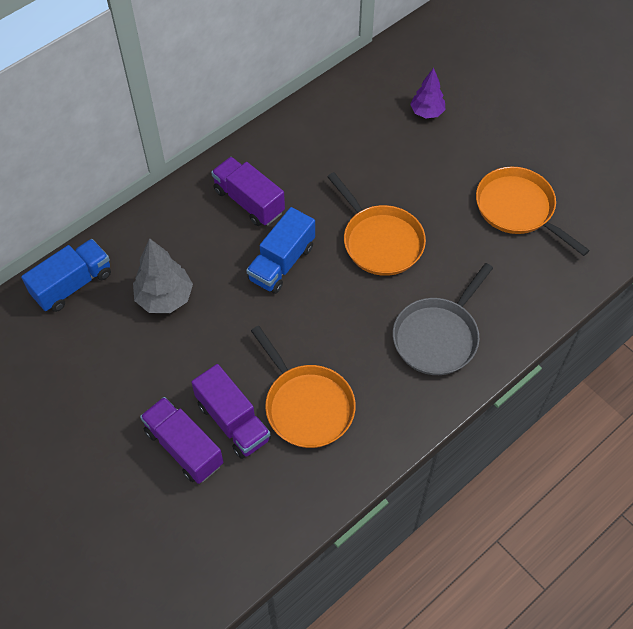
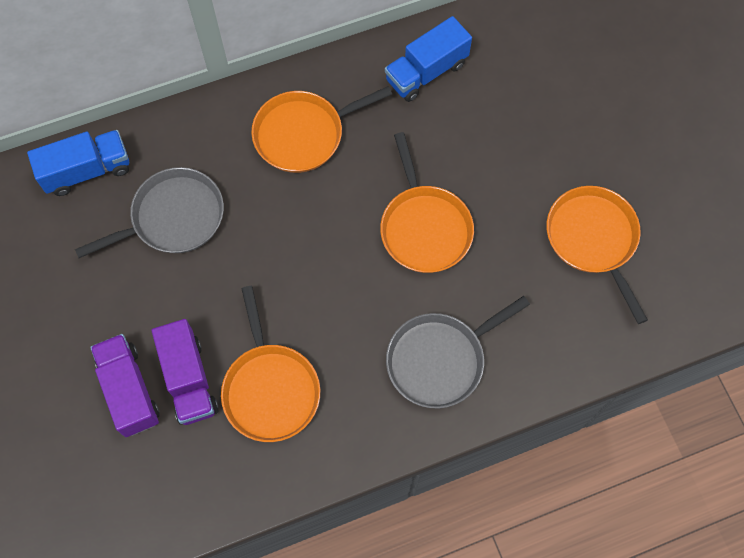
camera: 20 degrees right, 10 degrees up
(165, 298) = (173, 217): grey tree -> grey pan
(249, 201) = (303, 134): purple truck -> orange pan
(282, 263) = (309, 218): blue truck -> blue truck (426, 72)
(427, 112) = (541, 89): purple tree -> none

